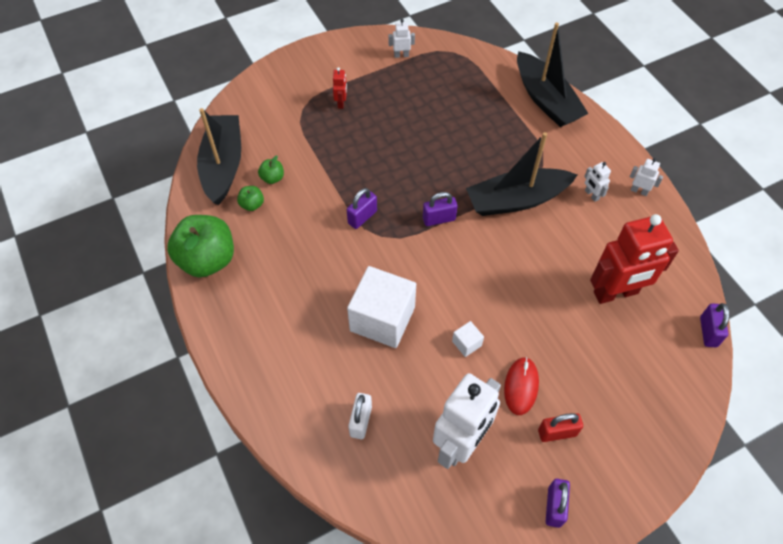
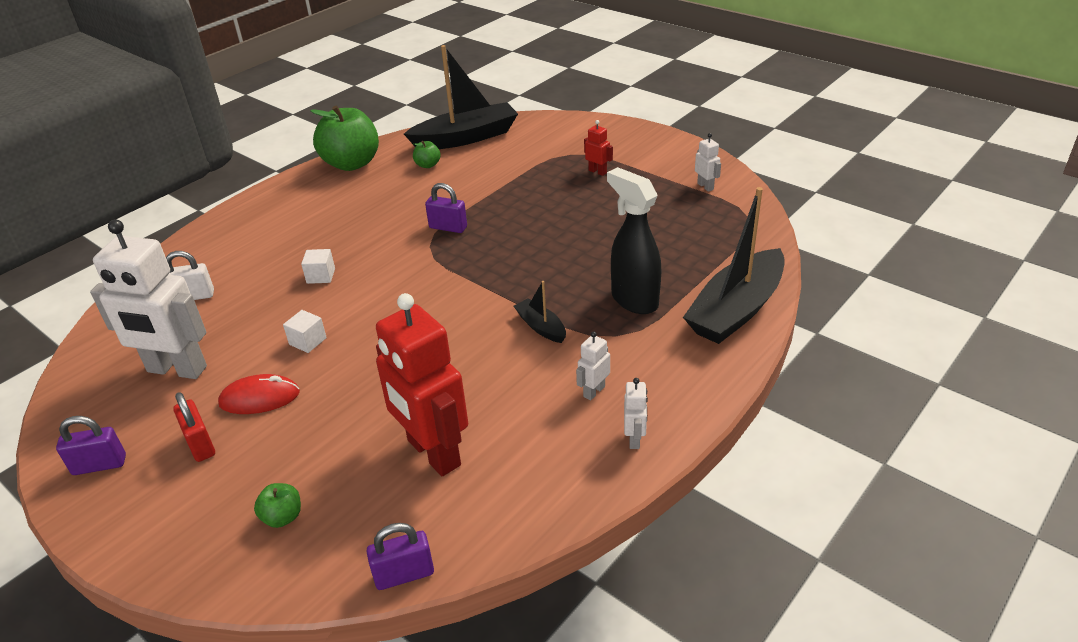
camera: 70 degrees right, 20 degrees down
(272, 178) = (467, 165): green apple -> green apple (283, 517)
(341, 103) = (597, 172): red robot -> red robot turned 120 degrees counterclockwise
(382, 319) = (321, 276): white cube -> white cube, size x0.42
(439, 219) = (475, 276): purple padlock -> none
(512, 143) = (634, 300): none -> black spray bottle
(516, 200) = (541, 327): black boat -> black boat, size x0.46

